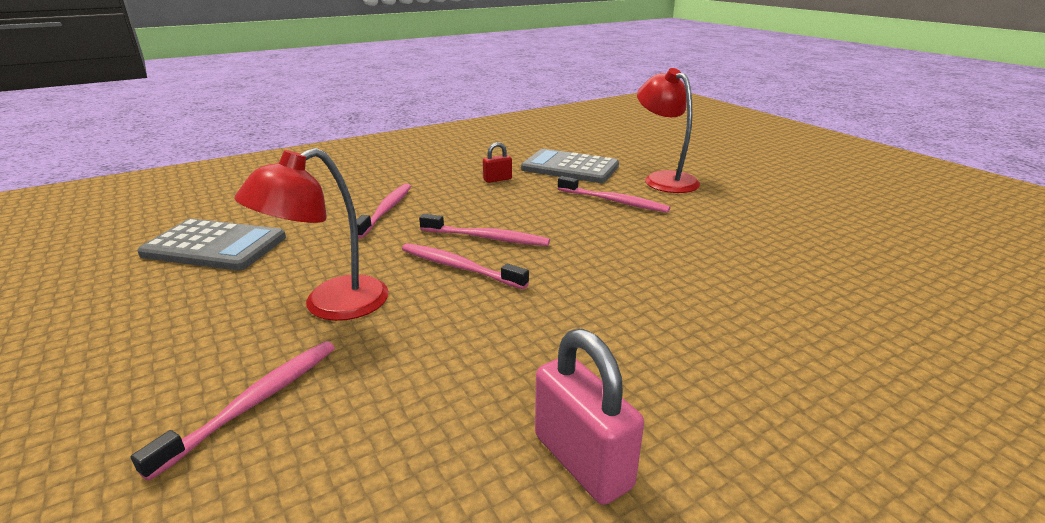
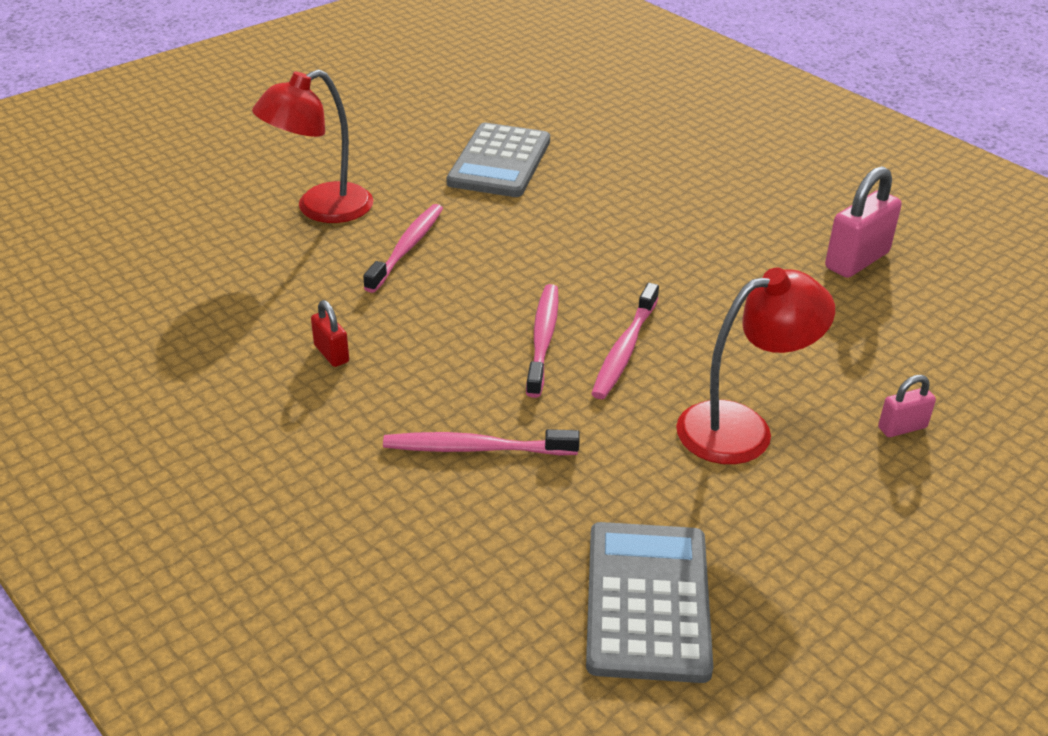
camera: 100 degrees left, 10 degrees up
(254, 403) = (902, 428): pink toothbrush -> pink padlock
(331, 305) = (742, 428): red lamp -> red lamp turned 60 degrees counterclockwise
(570, 168) = (273, 287): grey calculator -> grey calculator (499, 162)

